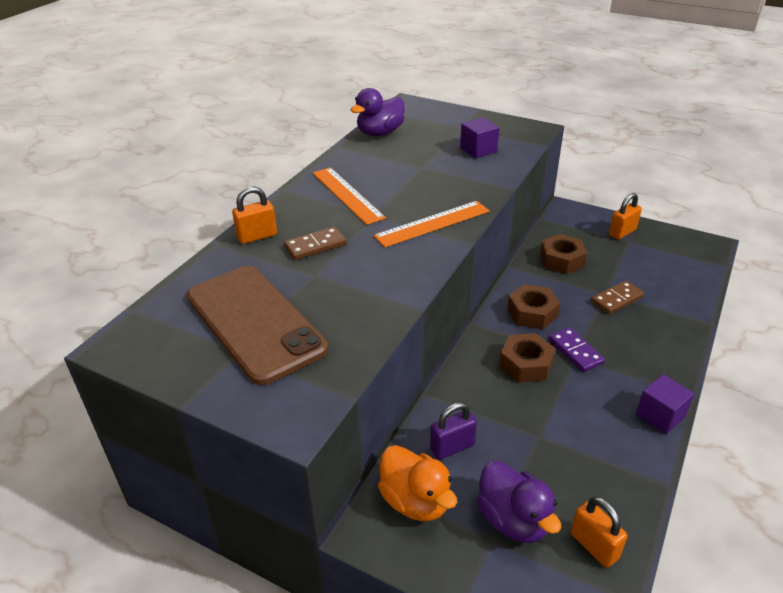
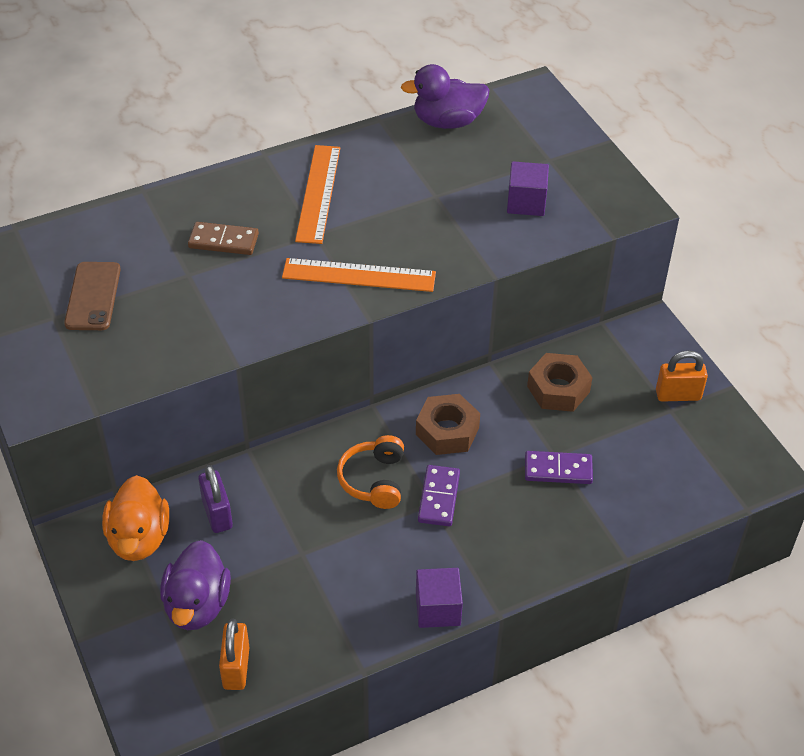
camera: 35 degrees right, 10 degrees up
(255, 322) = (93, 296): brown phone -> brown phone, size x0.52
(257, 236) = (185, 201): orange padlock -> none
(452, 447) = (217, 514): purple padlock -> purple padlock turned 60 degrees clockwise
(526, 364) = (374, 480): brown nut -> orange headphones
(616, 299) = (558, 469): brown domino -> purple domino

